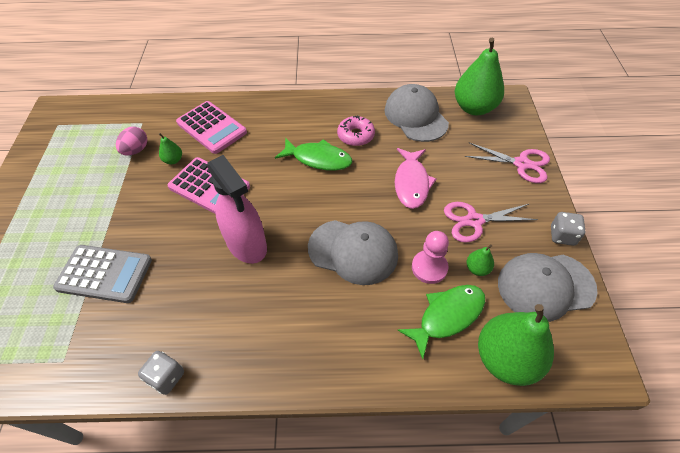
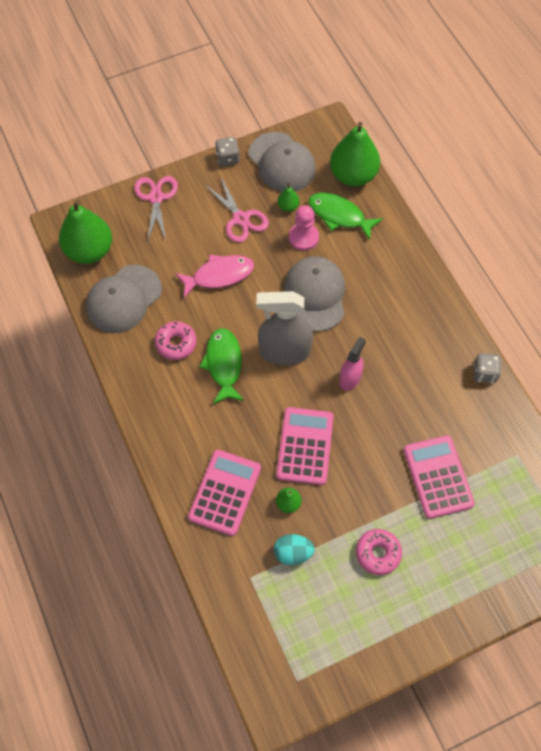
camera: 115 degrees left, 10 degrees up
(87, 201) = (378, 553): none -> pink donut
(104, 274) = (438, 477): grey calculator -> pink calculator
(136, 150) = (293, 553): pink egg -> turquoise egg
(246, 244) = (350, 378): pink spray bottle -> pink spray bottle, size x0.57
(305, 204) = (284, 351): none -> grey spray bottle

